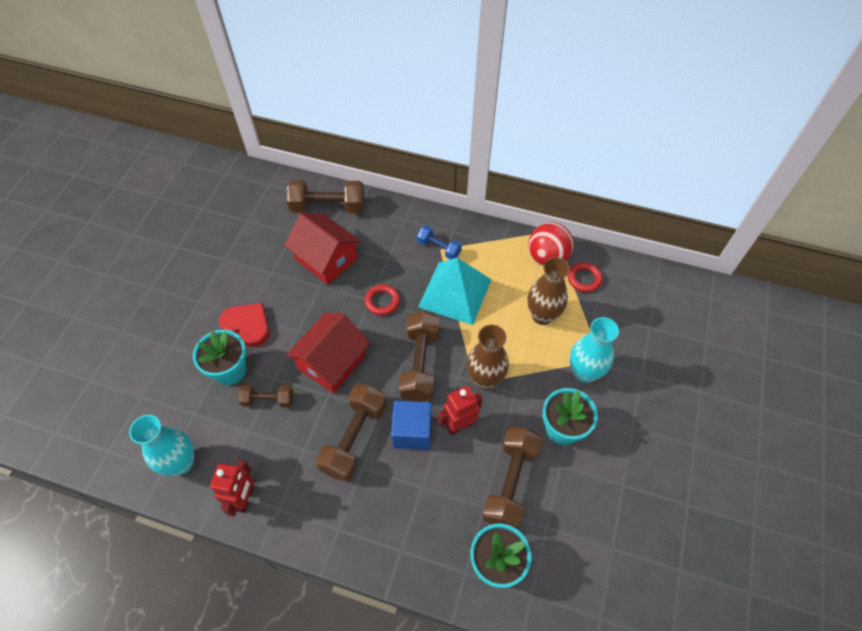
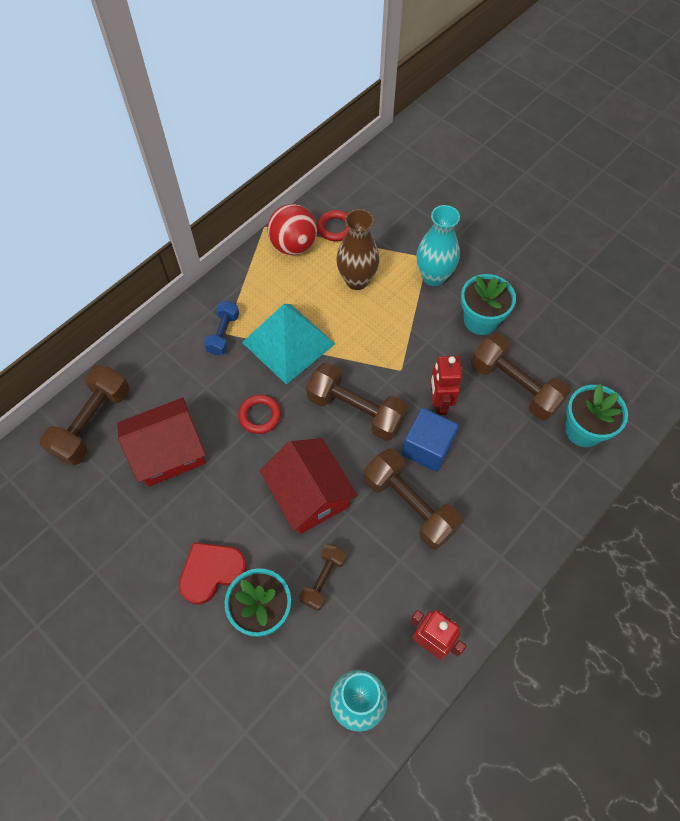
camera: 65 degrees left, 5 degrees up
(439, 248) = (223, 334): blue dumbbell -> blue dumbbell turned 45 degrees counterclockwise
(484, 379) = (401, 360): brown vase -> none

